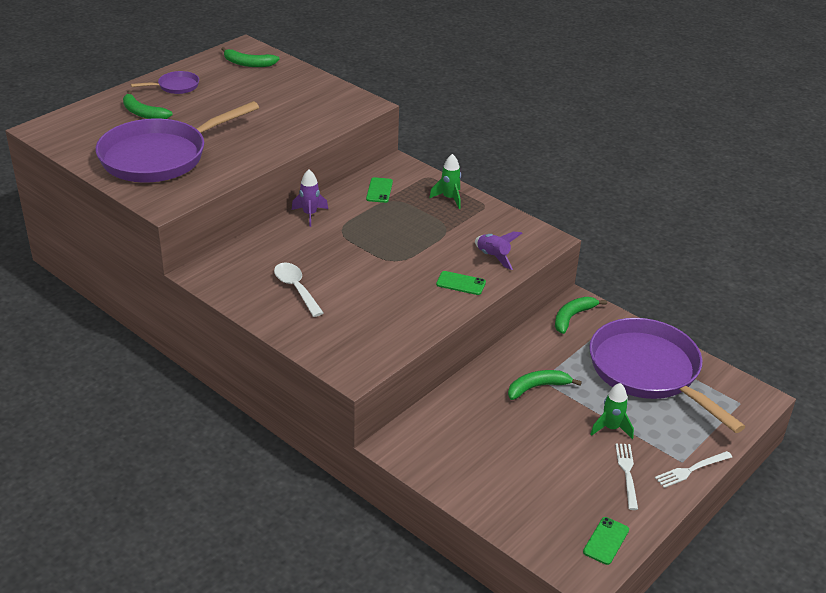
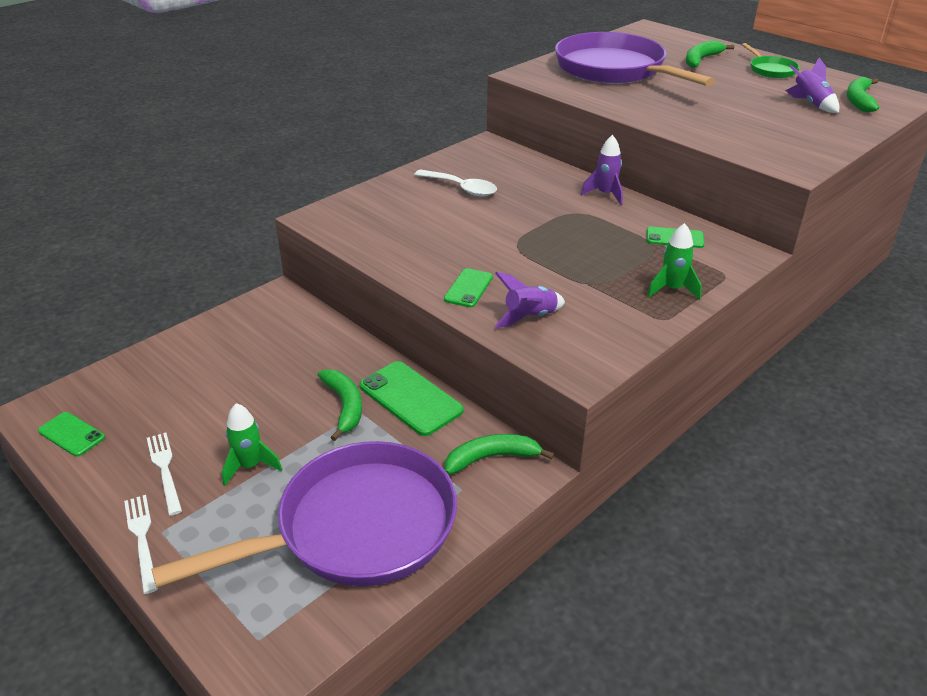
camera: 95 degrees right, 0 degrees up
(175, 86) = (770, 70): purple pan -> green pan
(253, 82) = (810, 104): none -> purple rocket
(296, 288) = (461, 188): white spoon -> white spoon turned 60 degrees clockwise
(521, 355) = (410, 398): none -> green phone
(572, 317) = (491, 458): green banana -> green banana turned 60 degrees counterclockwise
(627, 473) = (165, 469): white fork -> white fork turned 120 degrees counterclockwise

